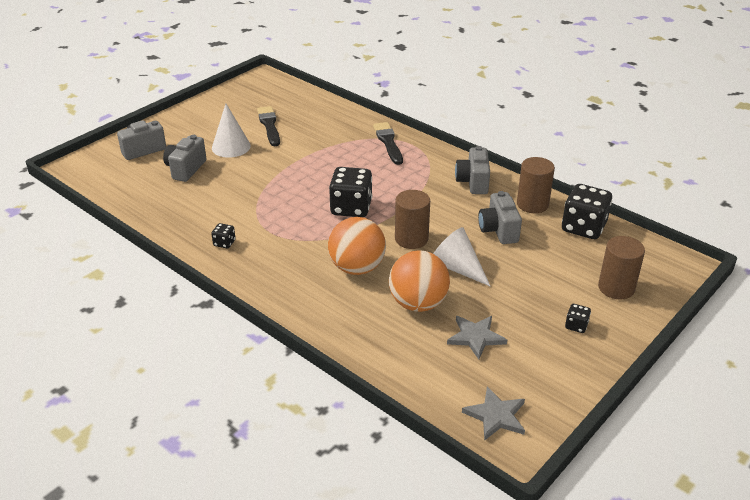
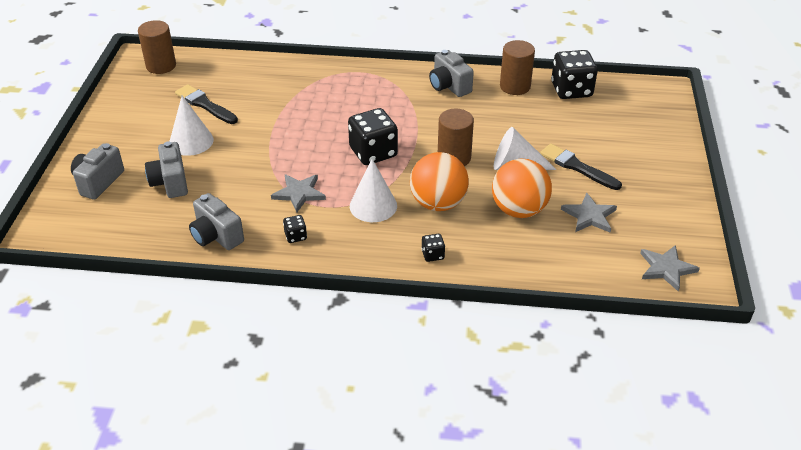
camera: 35 degrees left, 5 degrees up
(262, 214) = (299, 193): none -> grey star
(305, 247) = (373, 206): none -> white cone
(388, 142) = (337, 78): black brush -> black brush (577, 167)
(498, 230) = (513, 120): grey camera -> grey camera (216, 236)
(576, 326) = (646, 172): black dice -> black dice (432, 255)
(616, 288) = (642, 129): brown cylinder -> brown cylinder (161, 66)

